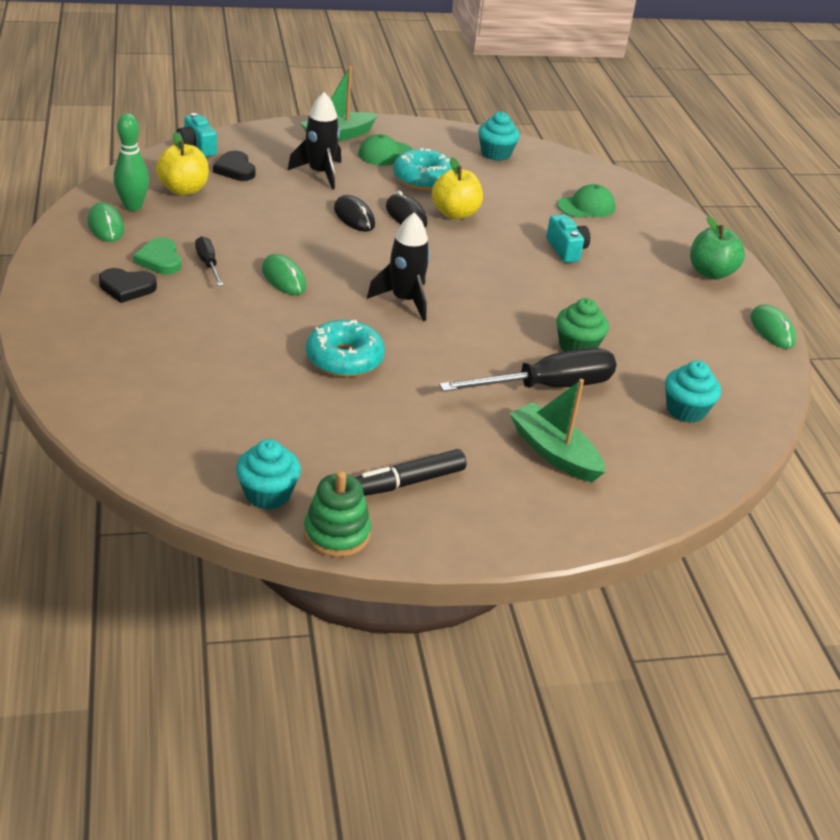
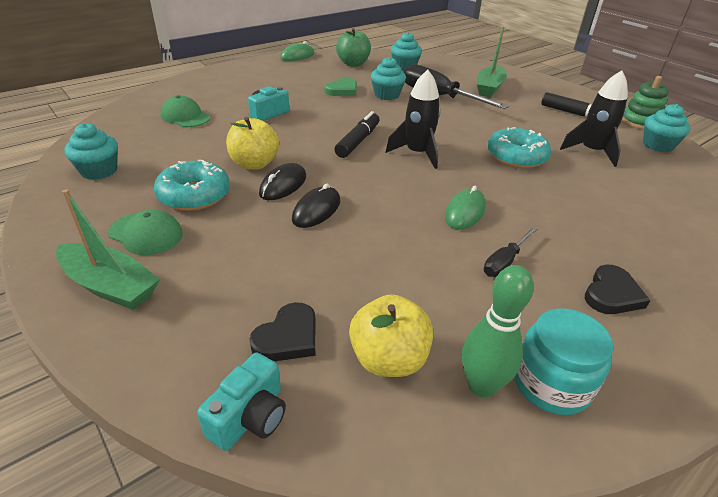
camera: 115 degrees left, 0 degrees up
(105, 226) = (551, 383): green mouse -> turquoise jar
(127, 287) = (612, 294): black heart -> black heart turned 60 degrees clockwise
(160, 260) = (543, 297): green heart -> green heart (342, 90)
(320, 173) = (238, 262): black rocket -> black rocket (591, 151)
(459, 277) = (358, 141): none -> black marker
(577, 346) = (387, 95): green cupcake -> turquoise cupcake
(710, 273) = (248, 73): green apple -> green apple (353, 64)

